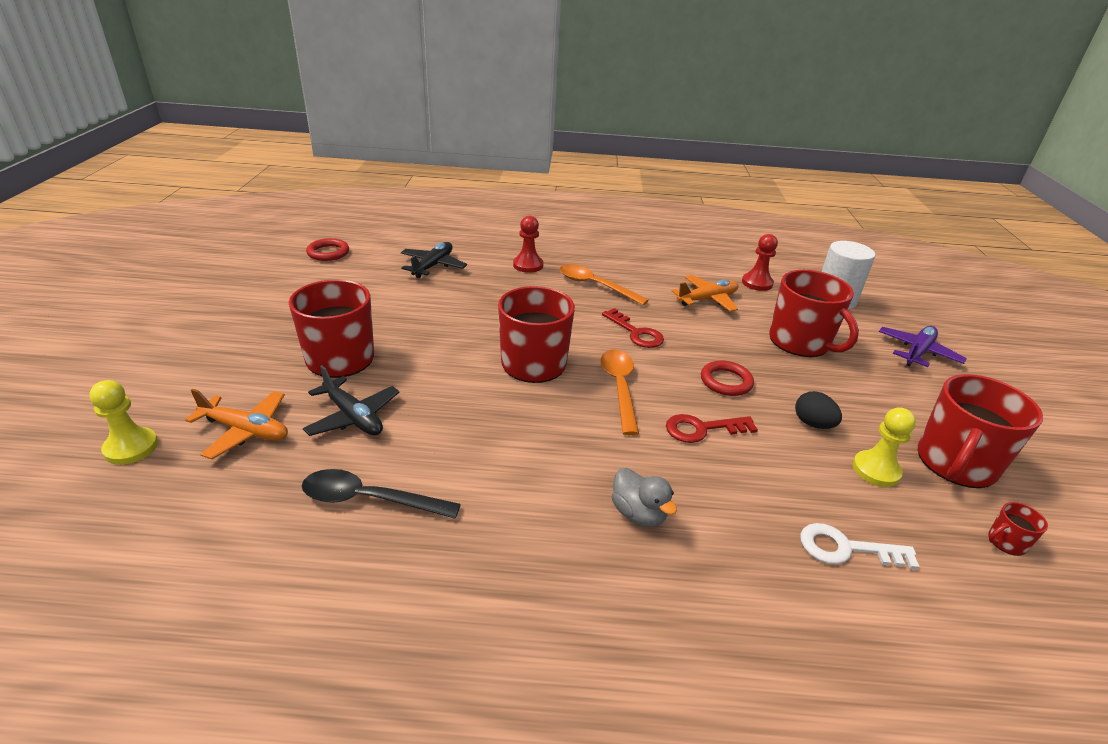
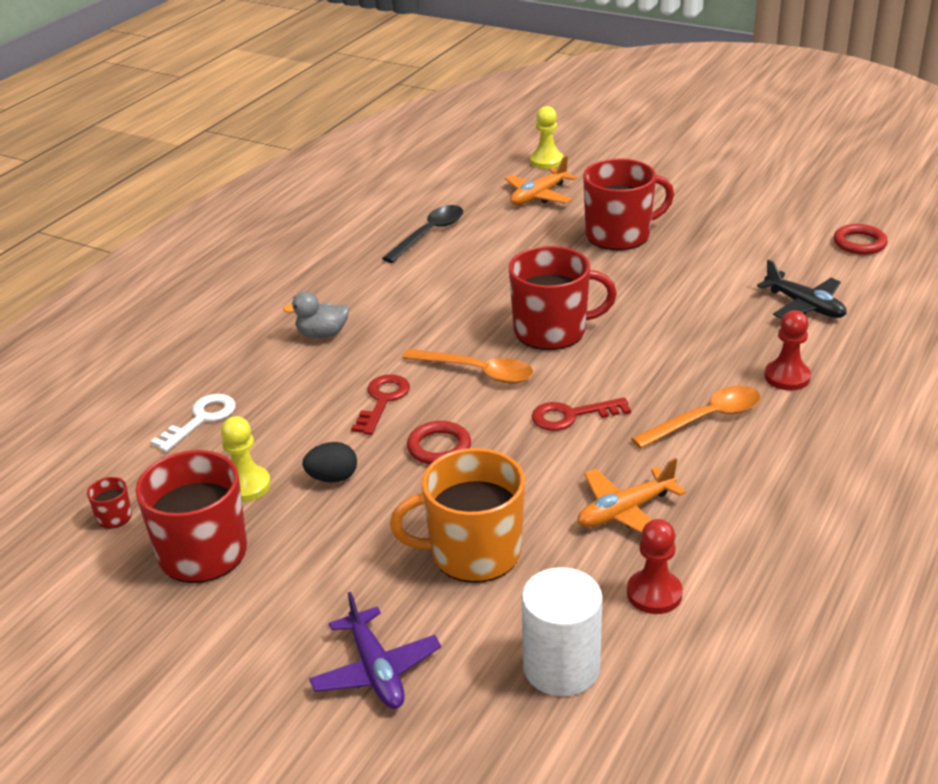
camera: 120 degrees right, 0 degrees up
(353, 417) = (527, 235): black plane -> none
(707, 299) = (625, 511): orange plane -> orange plane turned 60 degrees clockwise
(800, 342) = (473, 553): red mug -> orange mug

